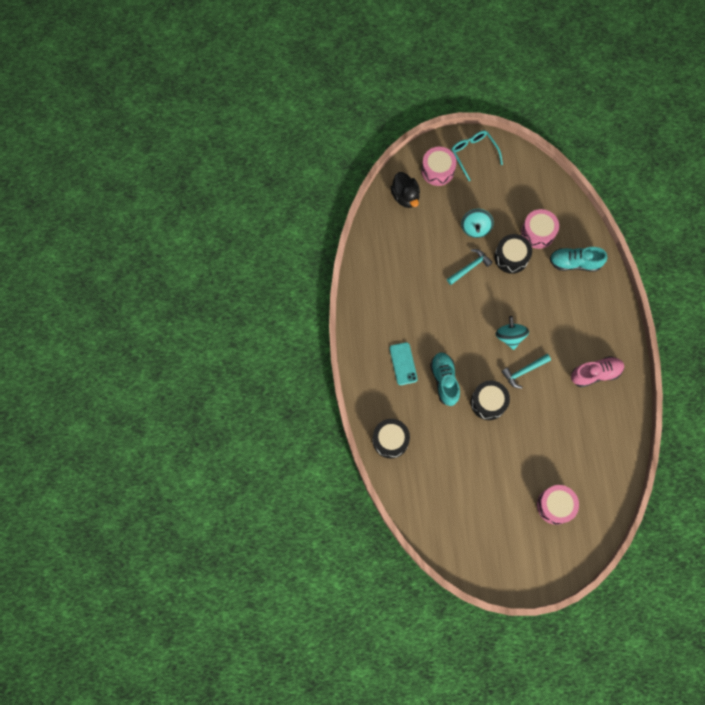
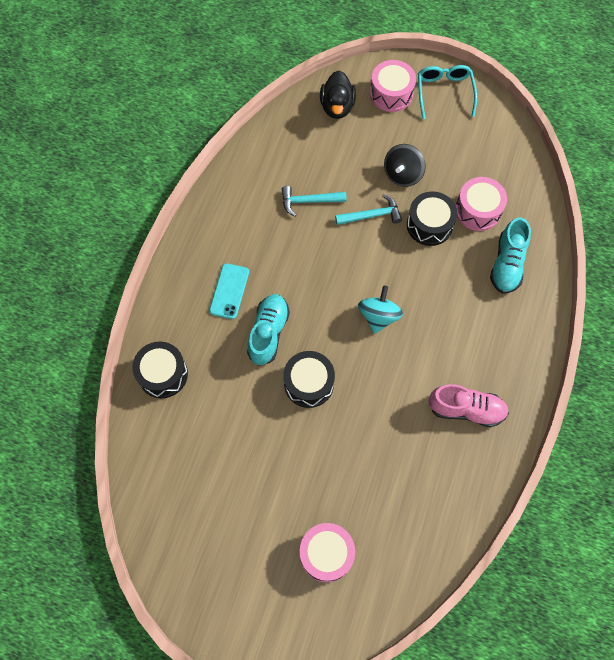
camera: 25 degrees right, 5 degrees down
(475, 228) = (402, 174): turquoise spinning top -> black spinning top
(524, 371) = (374, 365): turquoise hammer -> turquoise hammer (309, 201)
(574, 263) = (507, 264): turquoise shoe -> turquoise shoe turned 105 degrees counterclockwise

